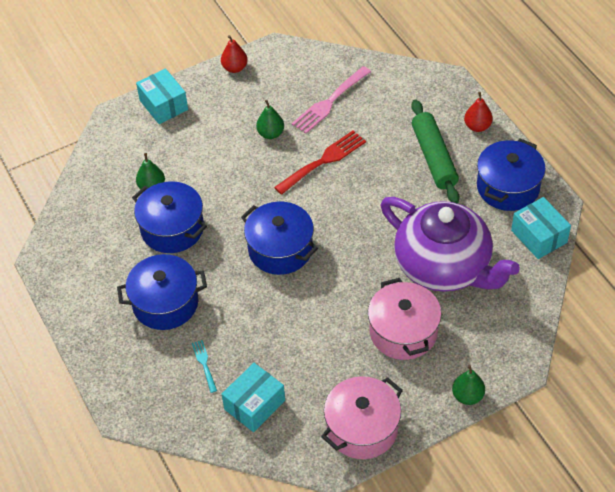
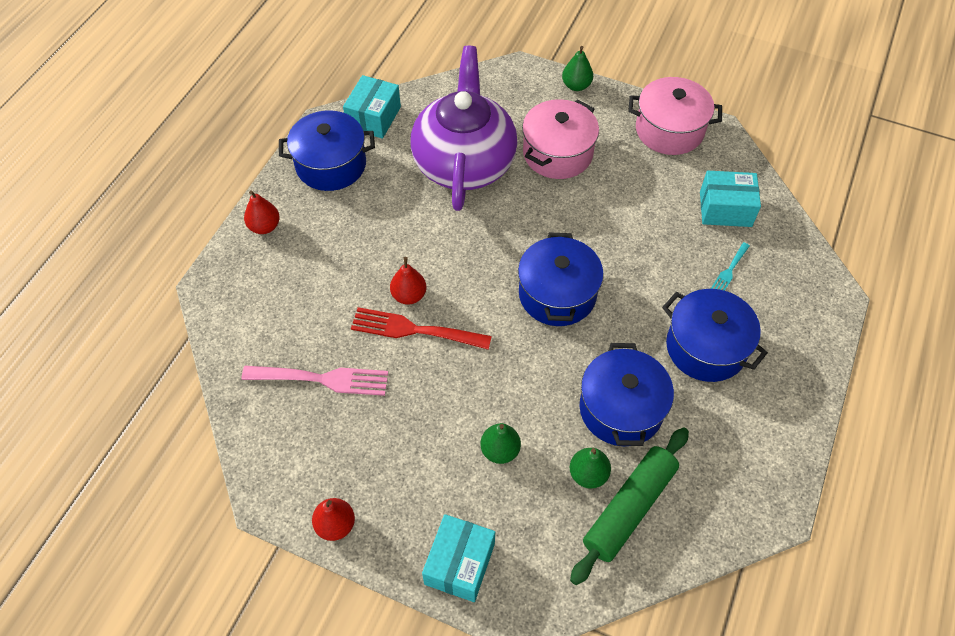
camera: 130 degrees left, 5 degrees up
(271, 133) = (414, 407): green pear -> green pear (500, 450)
(352, 172) = (409, 295): none -> red pear
(434, 157) = (335, 239): green rolling pin -> green rolling pin (629, 508)

